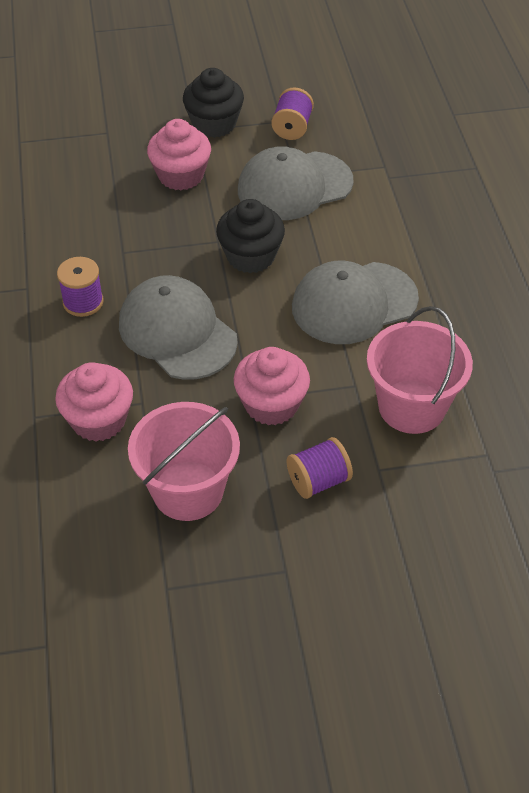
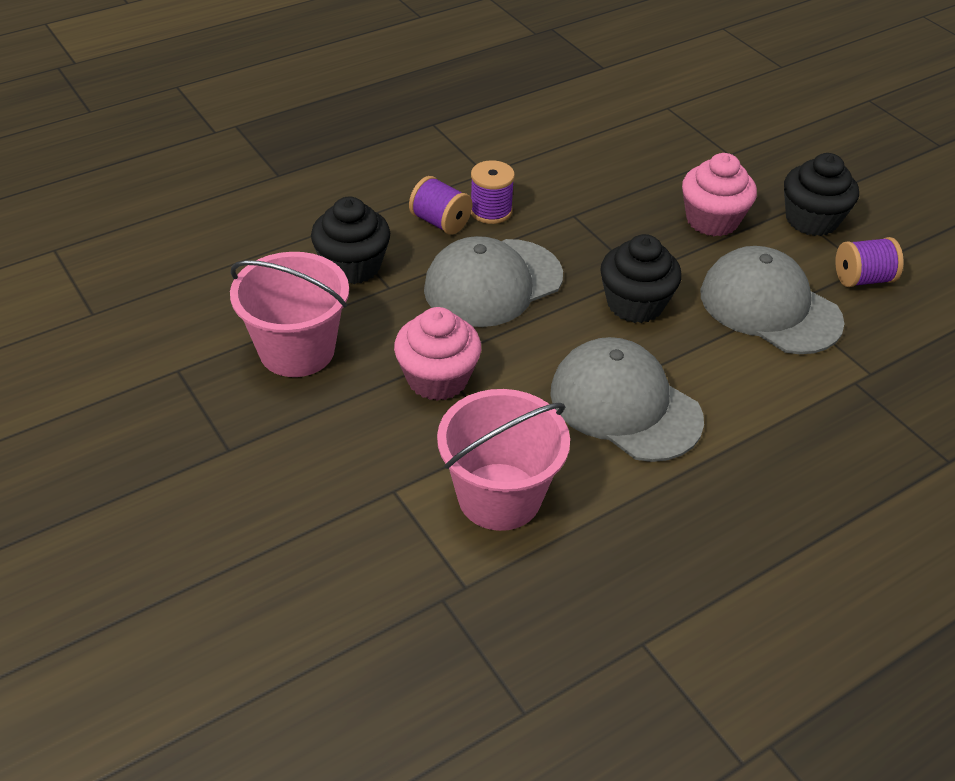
camera: 65 degrees right, 5 degrees down
(99, 420) = (352, 266): pink cupcake -> black cupcake
(177, 332) = (493, 283): grey cap -> grey cap turned 150 degrees counterclockwise
(318, 481) = (354, 443): purple spool -> purple spool (440, 222)

